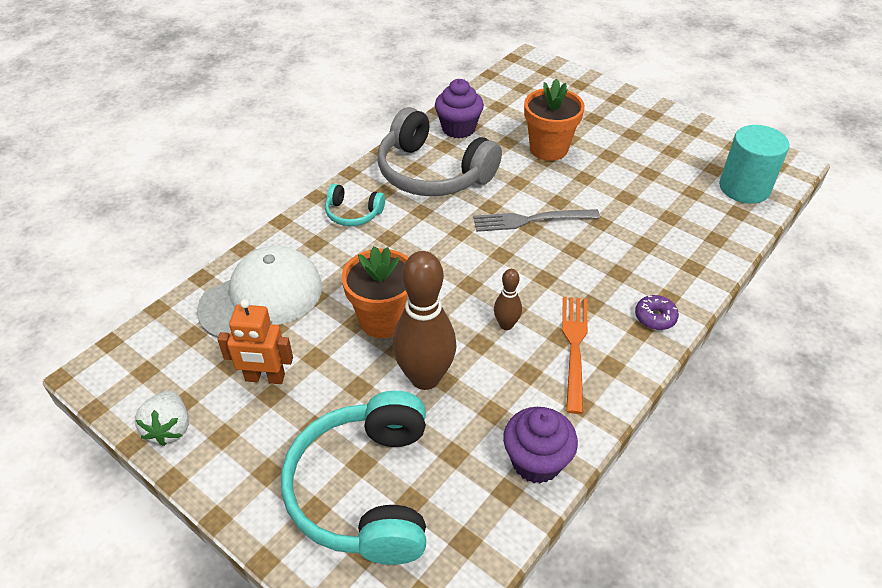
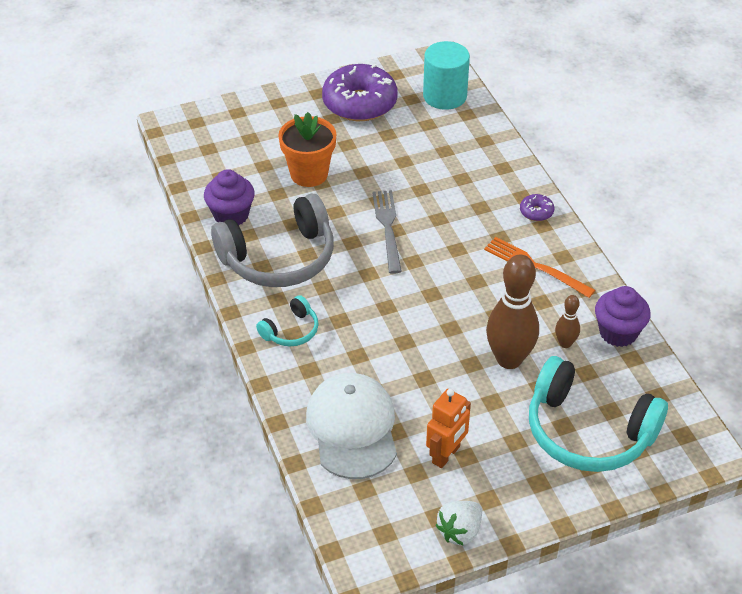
camera: 60 degrees left, 0 degrees up
(169, 428) = (460, 531): white strawberry -> white strawberry turned 105 degrees clockwise
(383, 320) = (434, 360): orange flower pot -> none
(506, 325) = (489, 292): brown bowling pin -> brown bowling pin (565, 343)
(529, 220) = (387, 227): grey fork -> grey fork turned 150 degrees clockwise
(669, 141) = (359, 103): none -> purple donut

